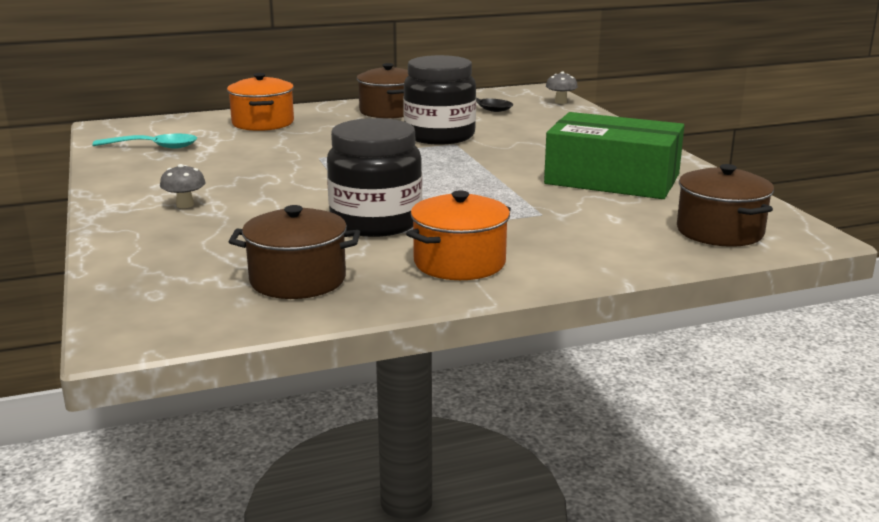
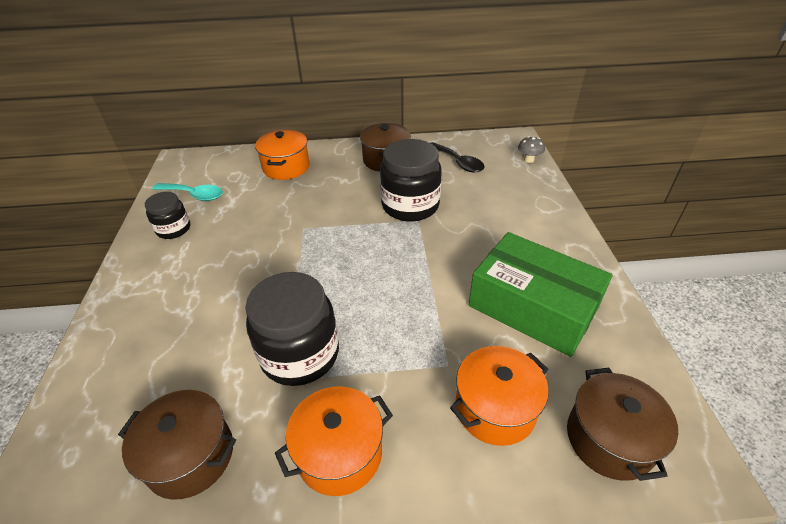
camera: 15 degrees right, 20 degrees up
(148, 169) = (173, 229): none -> black jar
(185, 205) = (170, 294): grey mushroom -> none
(603, 229) = (495, 408): none -> orange pot

